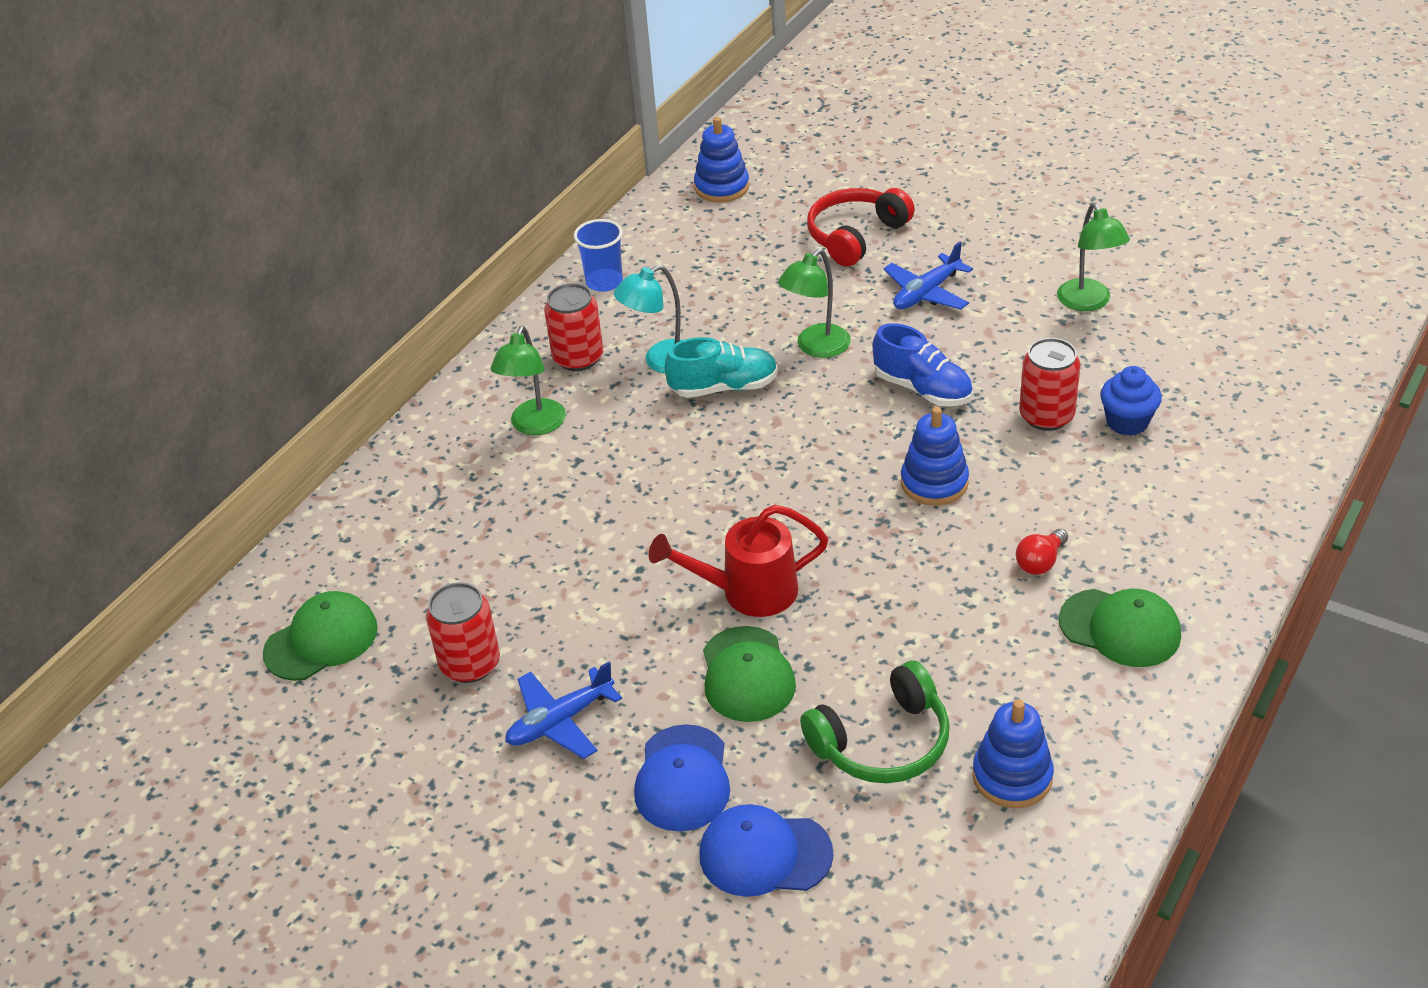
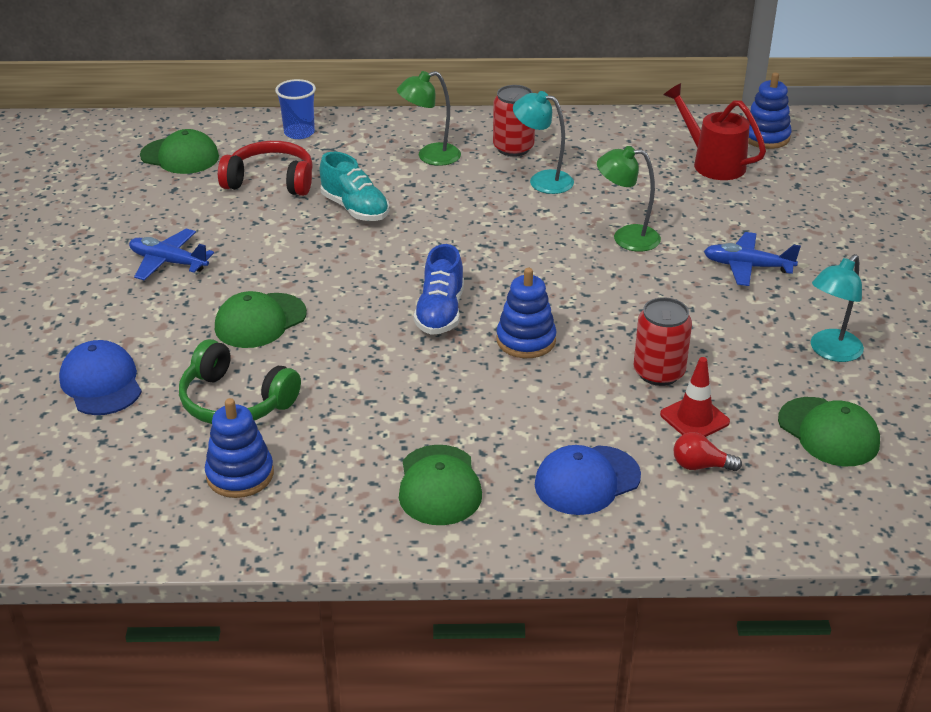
camera: 55 degrees right, 5 degrees down
(470, 664) = (195, 212): red can -> none
(604, 282) = (603, 129): blue cup -> blue cup (299, 133)
(682, 778) = (148, 326): blue cap -> blue cap (587, 480)
(724, 387) = (541, 214): turquoise shoe -> turquoise shoe (355, 209)
(748, 592) = (340, 294): red watering can -> red watering can (712, 163)
(856, 236) = (779, 212): red headphones -> red headphones (271, 181)
(922, 389) = (629, 301): blue shoe -> blue shoe (440, 313)
(1040, 562) = (481, 420): red light bulb -> red light bulb (700, 466)
(1088, 302) = (830, 352): green lamp -> turquoise lamp
(1127, 422) = (694, 418): blue cupcake -> red traffic cone
(1195, 353) = (828, 432): none -> green cap

